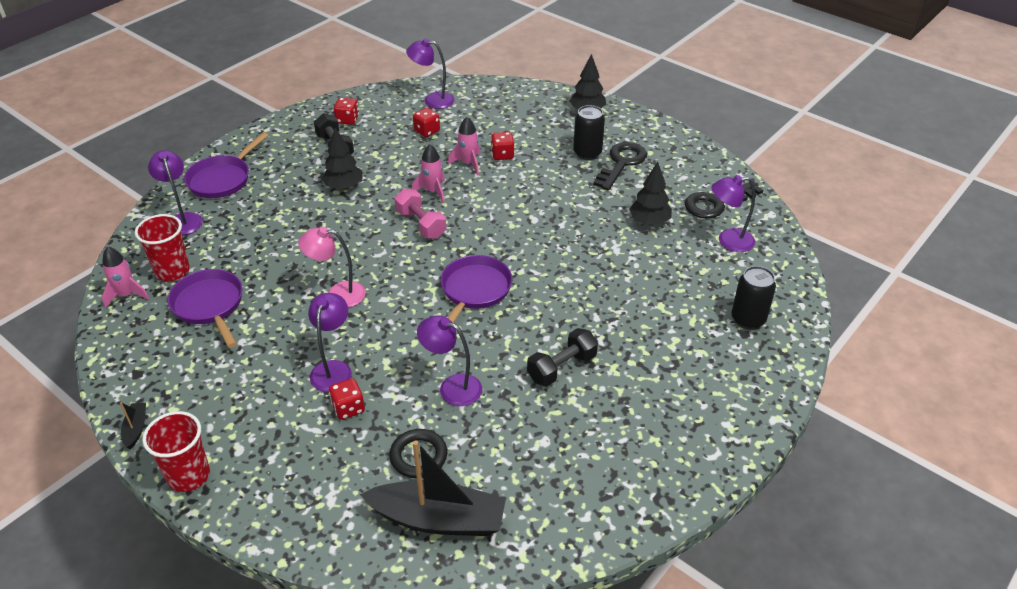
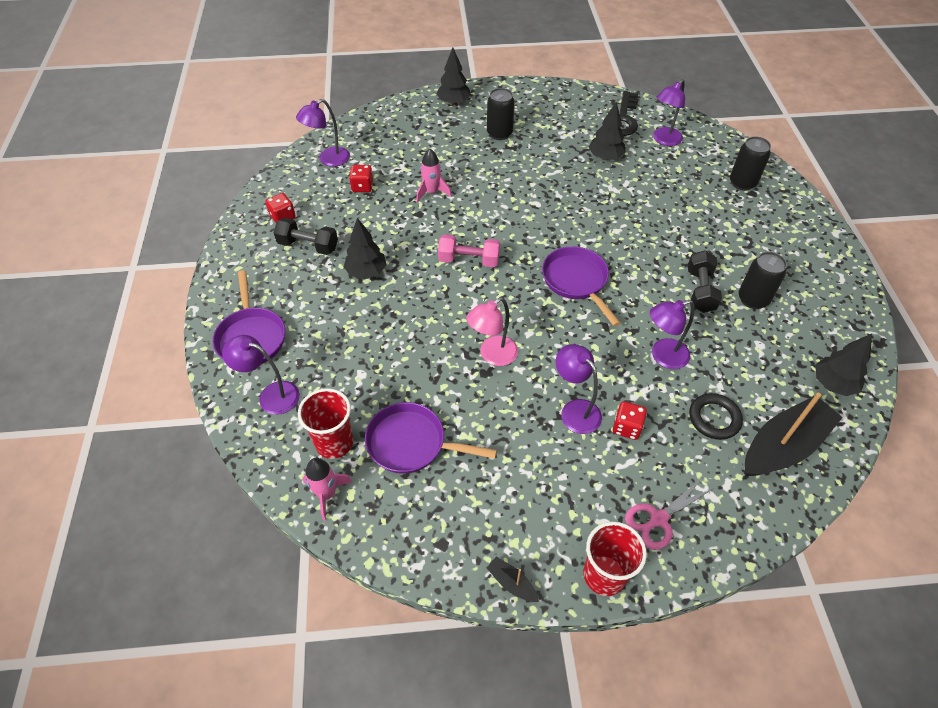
camera: 45 degrees left, 10 degrees up
(273, 478) = (658, 519): none -> pink scissors
(433, 191) = (439, 230): pink rocket -> none
(502, 155) = (445, 170): red dice -> none
(557, 517) = (833, 384): none -> black tree
(597, 407) = (753, 299): none -> black can
(621, 163) = (531, 127): black key -> none

